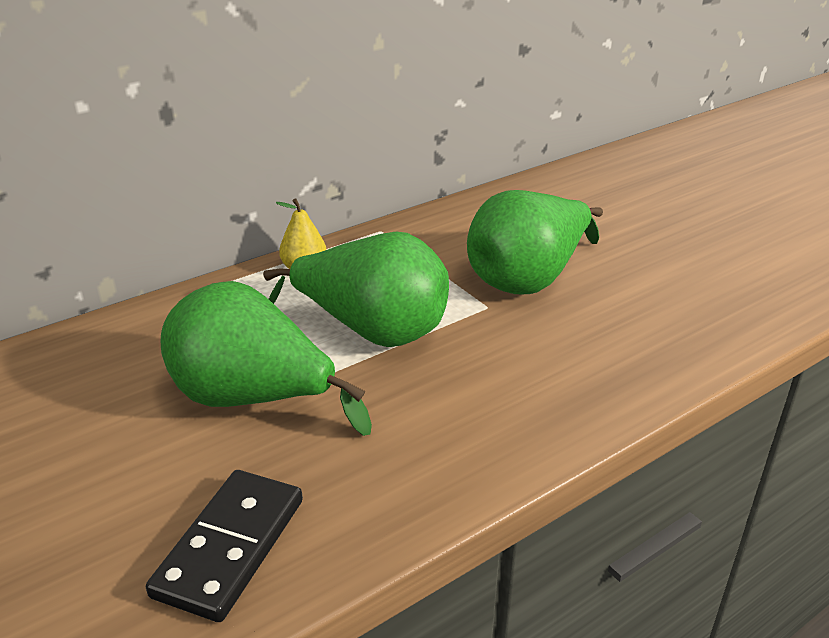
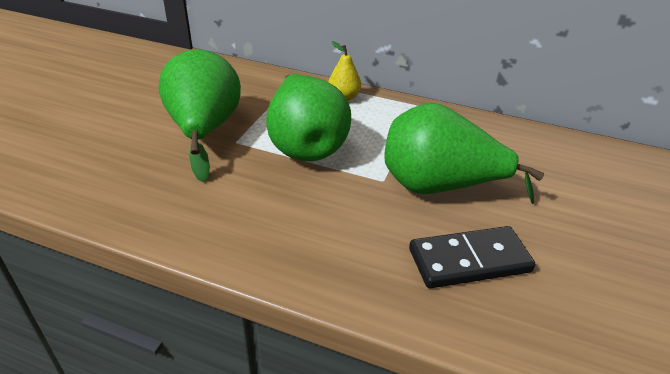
camera: 55 degrees right, 5 degrees up
(230, 547) = (83, 172): black domino -> black domino (469, 261)

